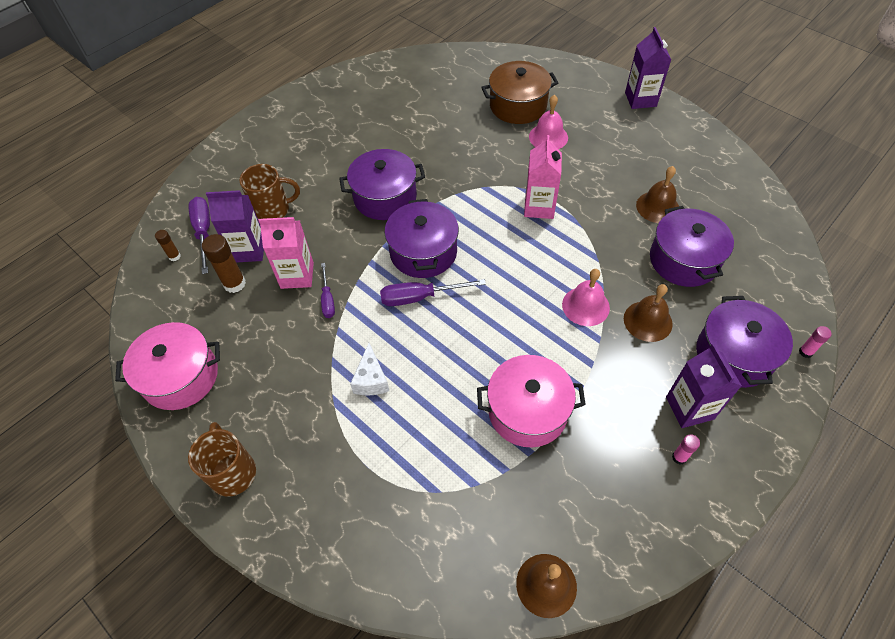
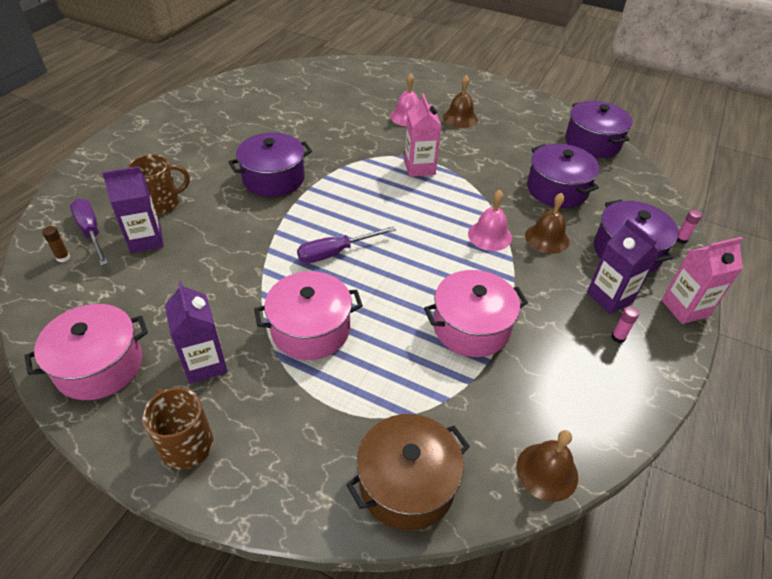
camera: 20 degrees left, 10 degrees down
(234, 284) = (138, 271): brown glue stick -> none
(297, 275) = (204, 254): pink carton -> pink carton (685, 308)
(328, 299) = (243, 269): purple screwdriver -> none
(371, 379) = (310, 329): white cheese -> pink pot
(423, 252) = (326, 216): purple pot -> purple pot (592, 142)
(518, 106) = (372, 97): brown pot -> brown pot (407, 484)
(640, 99) = (474, 83): purple carton -> purple carton (205, 364)
(657, 207) = (519, 155): brown bell -> brown bell (460, 118)

